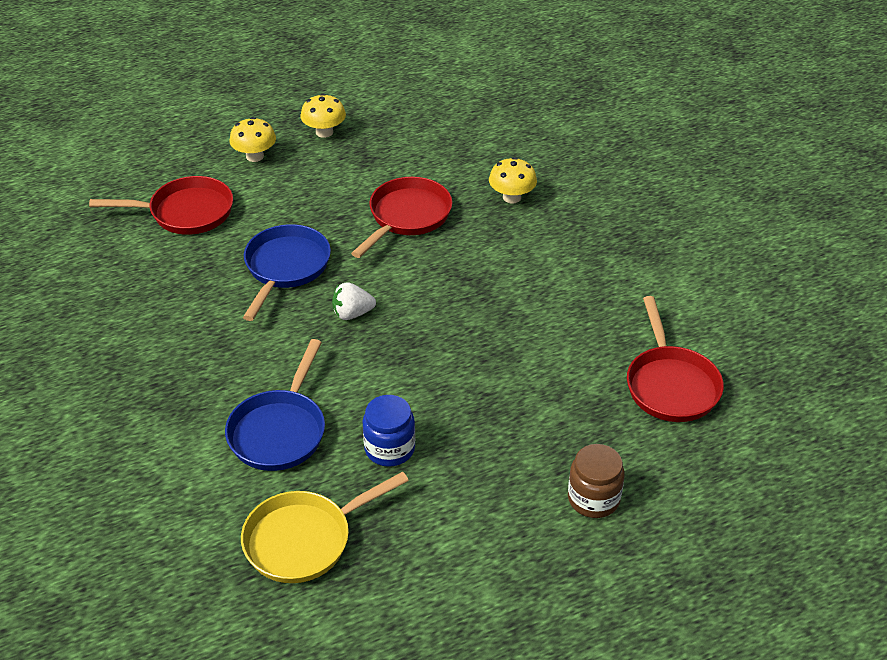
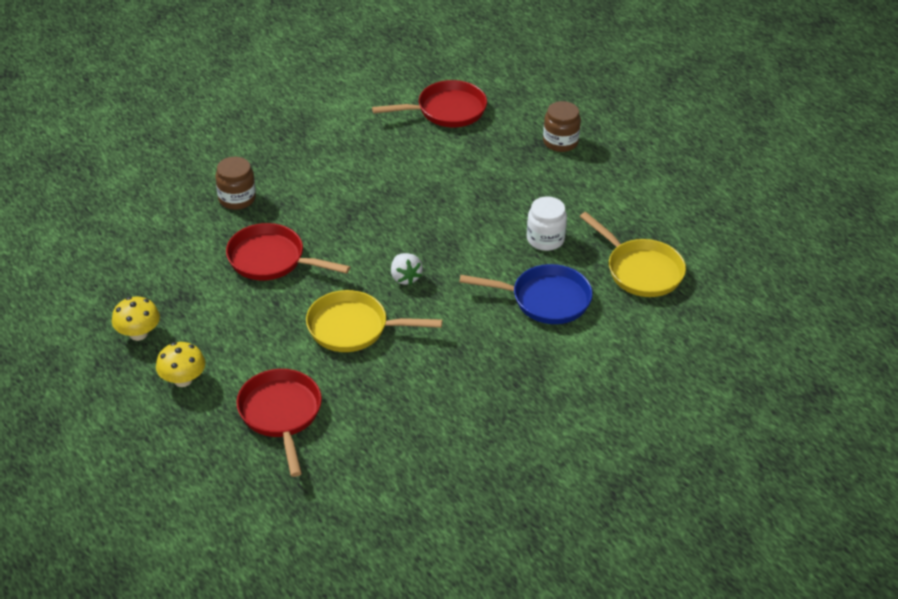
camera: 100 degrees left, 0 degrees up
(285, 268) = (353, 328): blue pan -> yellow pan
(389, 448) = (545, 239): blue jar -> white jar
(512, 197) = (237, 199): yellow mushroom -> brown jar

